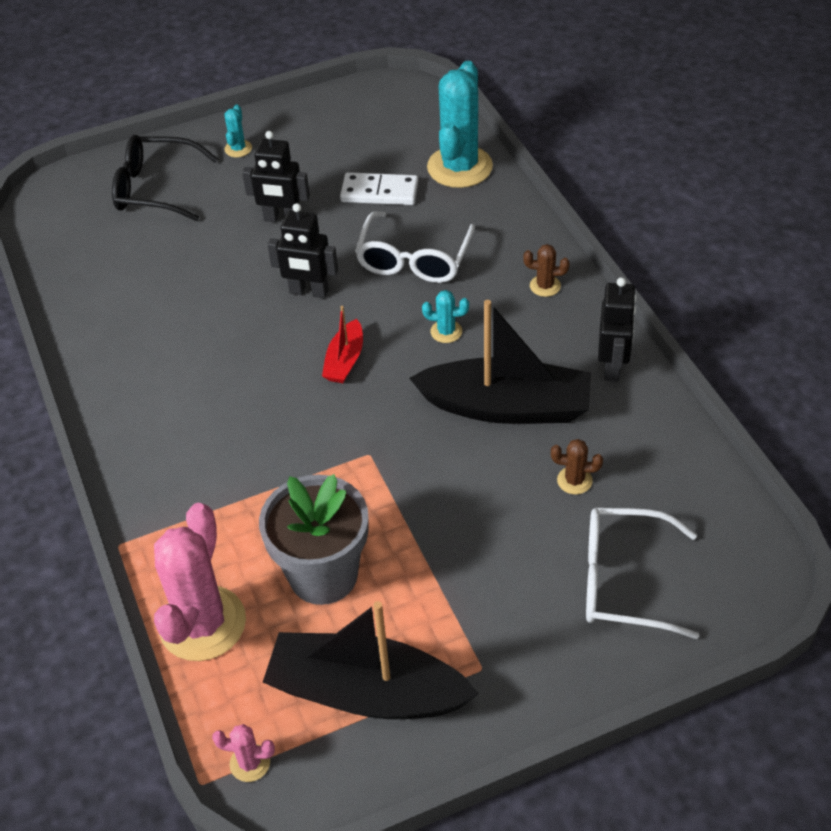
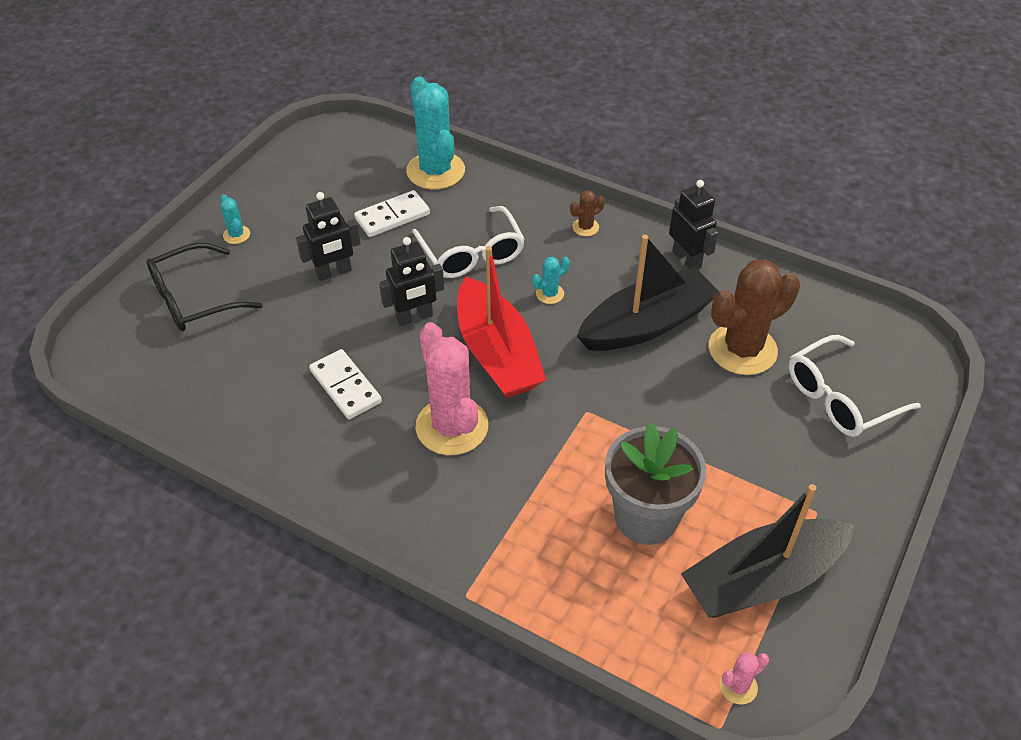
camera: 40 degrees left, 0 degrees up
(196, 322) = (345, 386): none -> white domino
(202, 623) = (596, 611): pink cactus -> pink cactus (452, 426)
(345, 360) = (497, 353): red boat -> red boat, size x2.08
(574, 480) = (742, 349): brown cactus -> brown cactus, size x2.31

